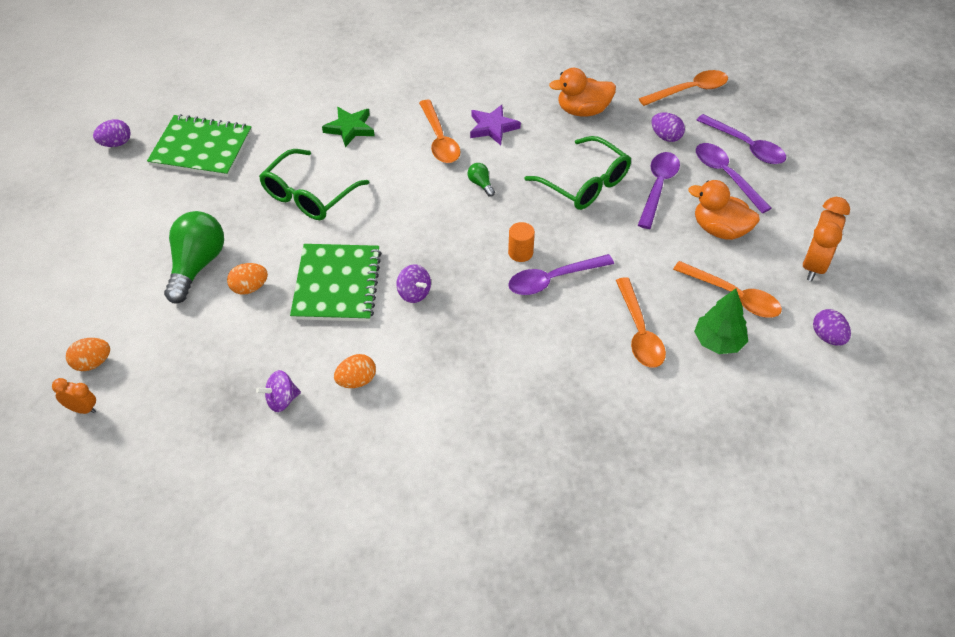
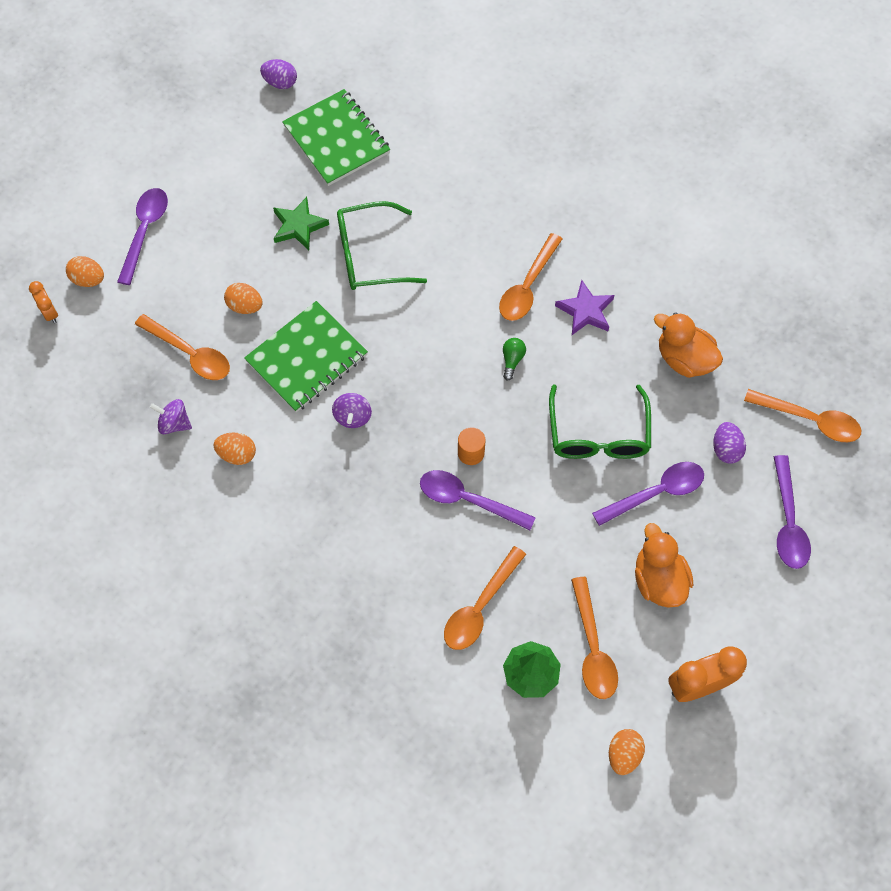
camera: 45 degrees right, 15 degrees up
(197, 265) = (229, 253): green light bulb -> none
(240, 347) = (190, 353): none -> orange spoon
(350, 128) = (468, 214): green star -> green star (298, 226)
(726, 176) = (730, 534): purple spoon -> purple spoon (145, 231)
(827, 337) = (623, 754): purple egg -> orange egg

